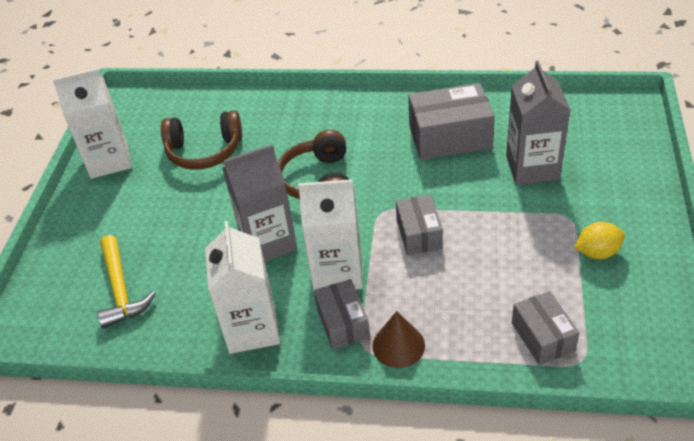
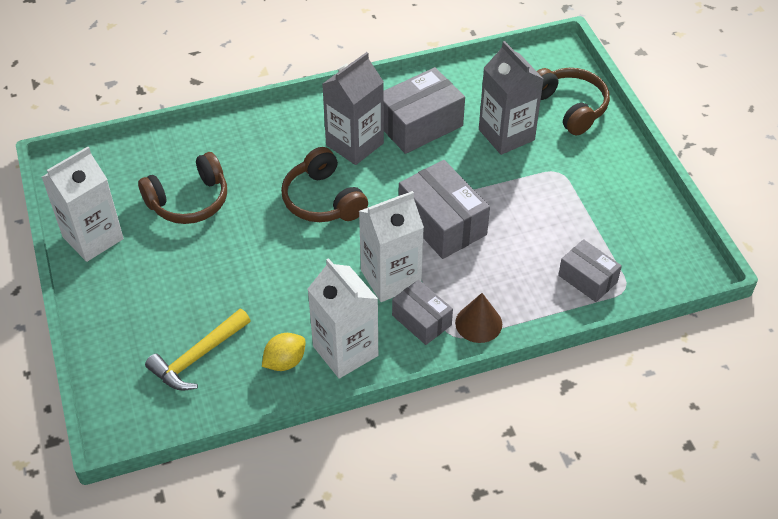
camera: 30 degrees left, 5 degrees up
(121, 289) = (197, 357): yellow hammer -> yellow hammer turned 90 degrees clockwise
(268, 242) = (311, 270): grey carton -> grey carton (354, 144)
(419, 234) = (442, 223): grey box -> grey box, size x1.64
(597, 252) = (595, 196): yellow lemon -> yellow lemon (285, 362)
(614, 157) = (569, 107): none -> brown headphones

